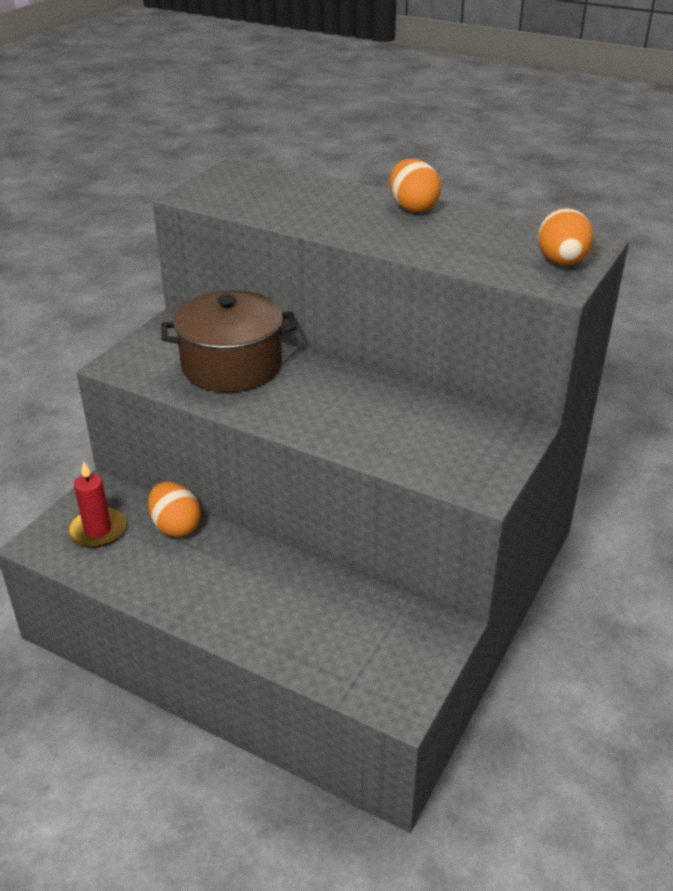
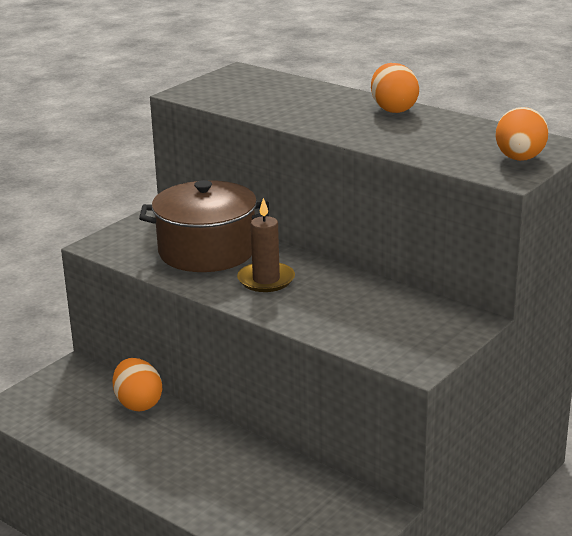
camera: 10 degrees right, 10 degrees down
(98, 530) = (64, 401): red candle -> none
(301, 397) = (266, 280): none -> brown candle

